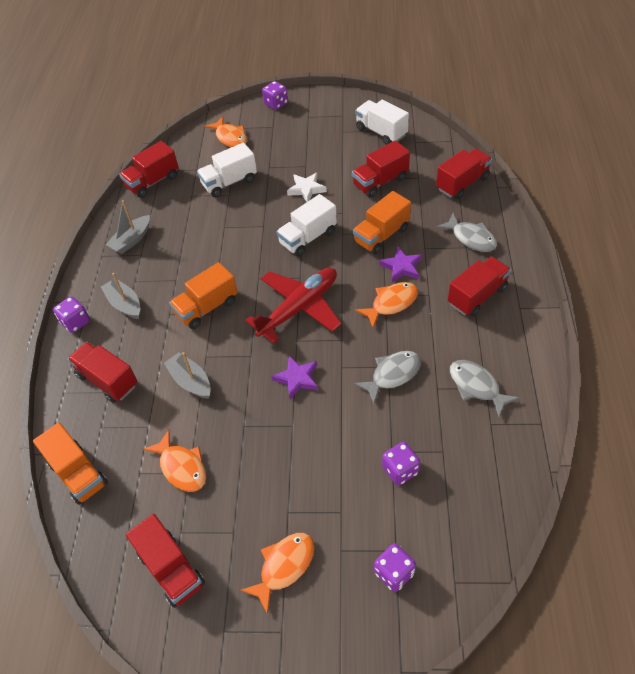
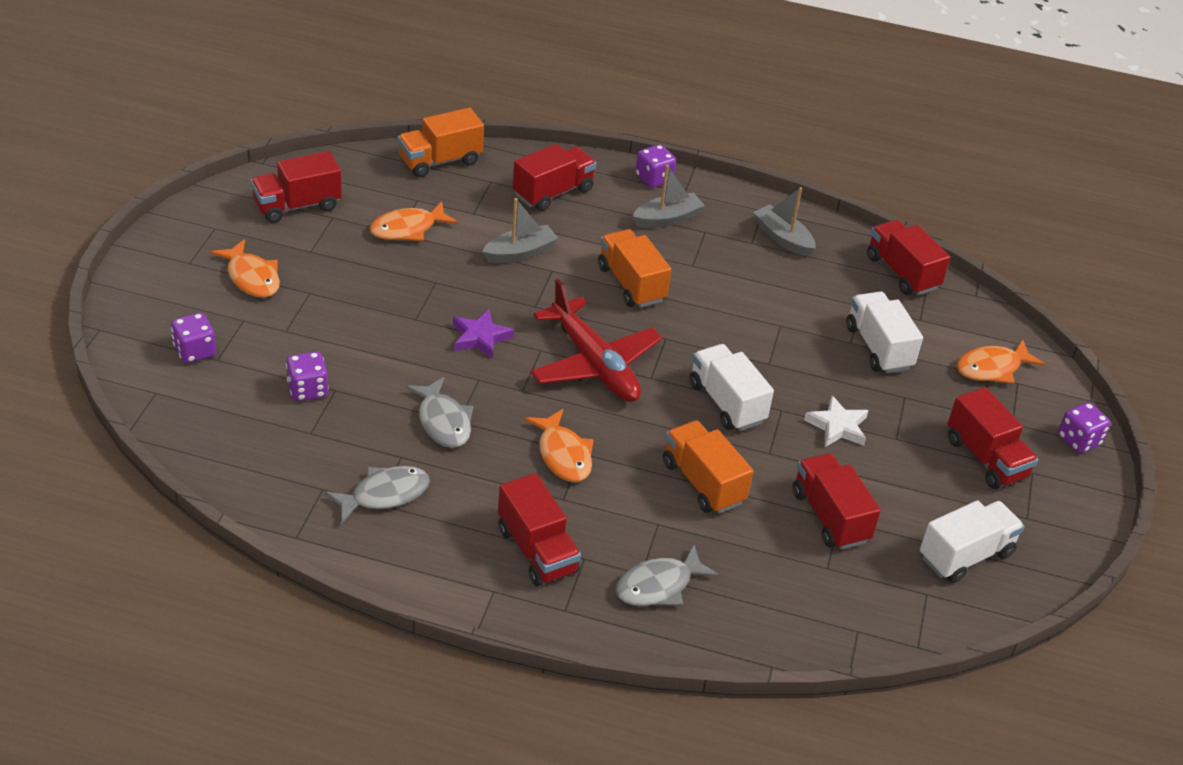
camera: 95 degrees right, 10 degrees down
(401, 267) = (628, 486): purple star -> none
(462, 183) = (794, 620): red truck -> red truck (986, 458)

